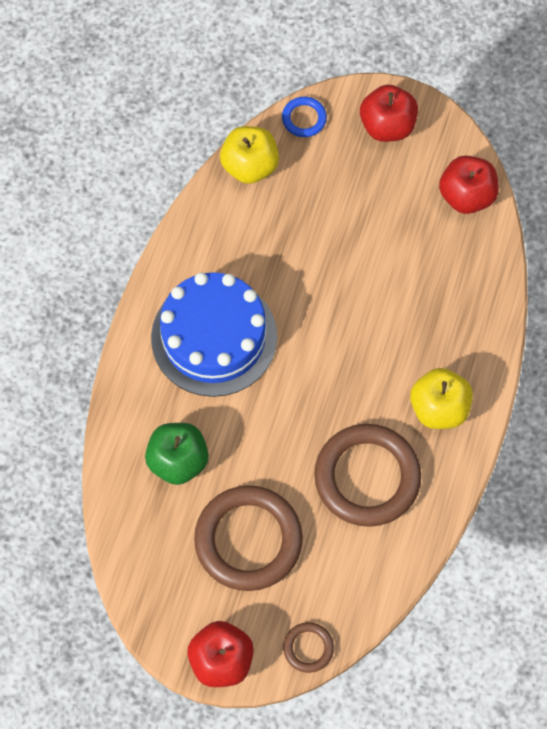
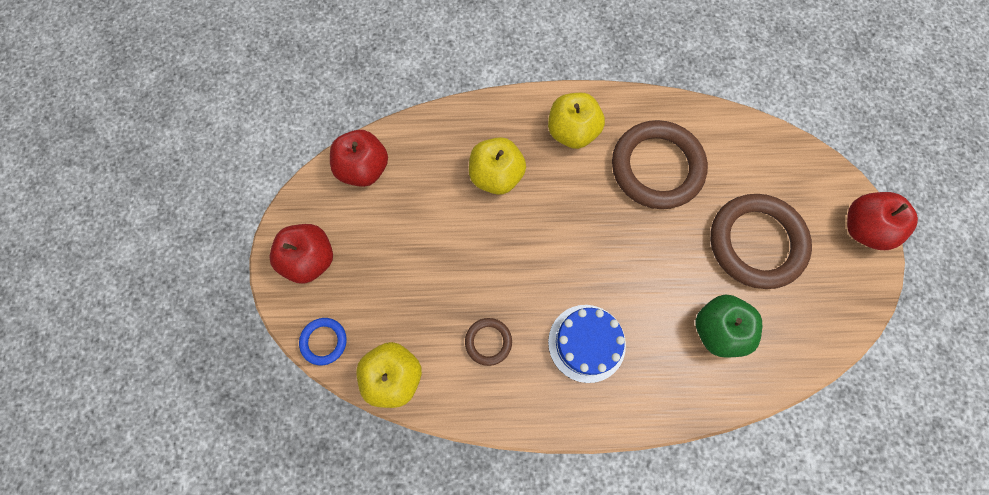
camera: 110 degrees left, 5 degrees up
(214, 337) = (586, 343): blue cake -> blue cake, size x0.62
(308, 648) = (816, 166): brown ring -> brown ring (488, 342)
(414, 316) = (496, 176): none -> yellow apple

